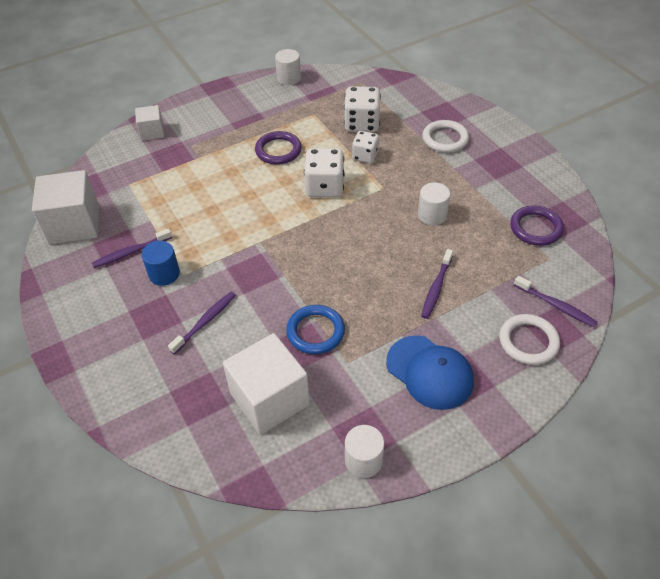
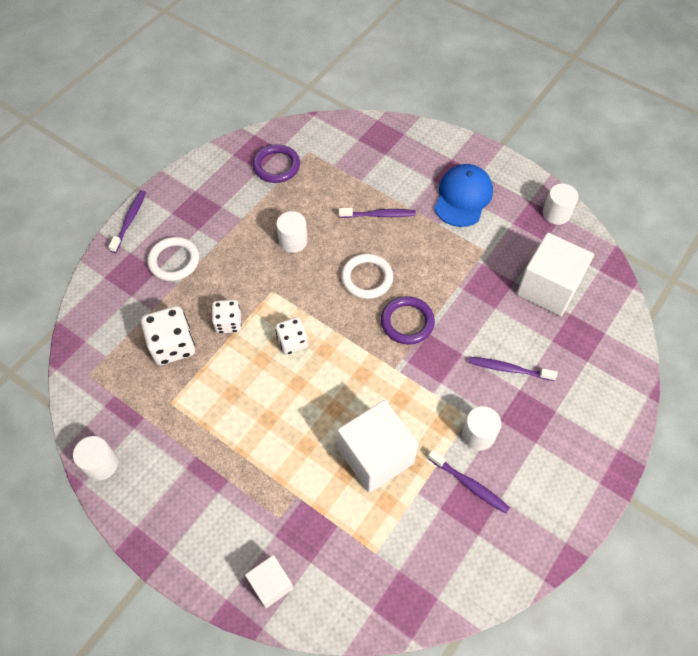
camera: 115 degrees left, 10 degrees up
(74, 224) = (464, 575): white cube -> white cube (376, 456)
(164, 274) = (478, 435): blue cylinder -> white cylinder
(278, 150) = (251, 412): purple ring -> purple ring (407, 322)
(315, 331) = (470, 282): blue ring -> none
(325, 187) = (292, 342): white dice -> white dice, size x0.64
(528, 341) = (401, 148): white ring -> white ring (367, 278)
(556, 306) = (357, 139): purple toothbrush -> purple toothbrush (130, 220)

